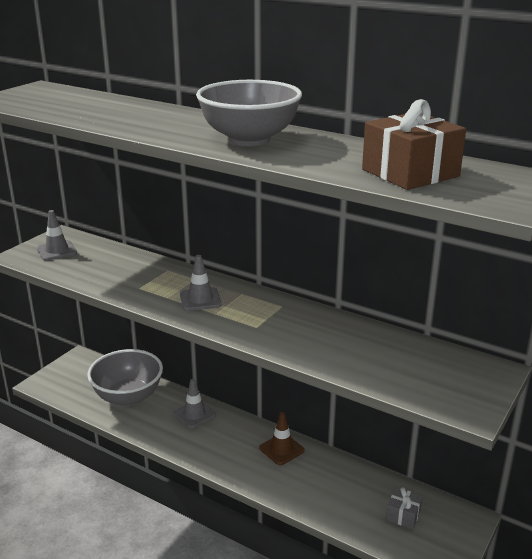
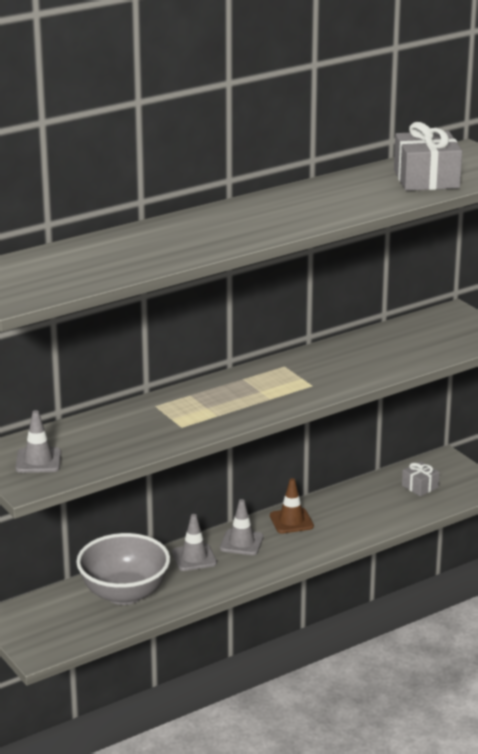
camera: 65 degrees left, 0 degrees up
(200, 299) = (237, 400): grey traffic cone -> grey traffic cone (241, 543)
(249, 139) = (293, 211): grey bowl -> none
(410, 173) = (426, 179): brown gift -> grey gift

